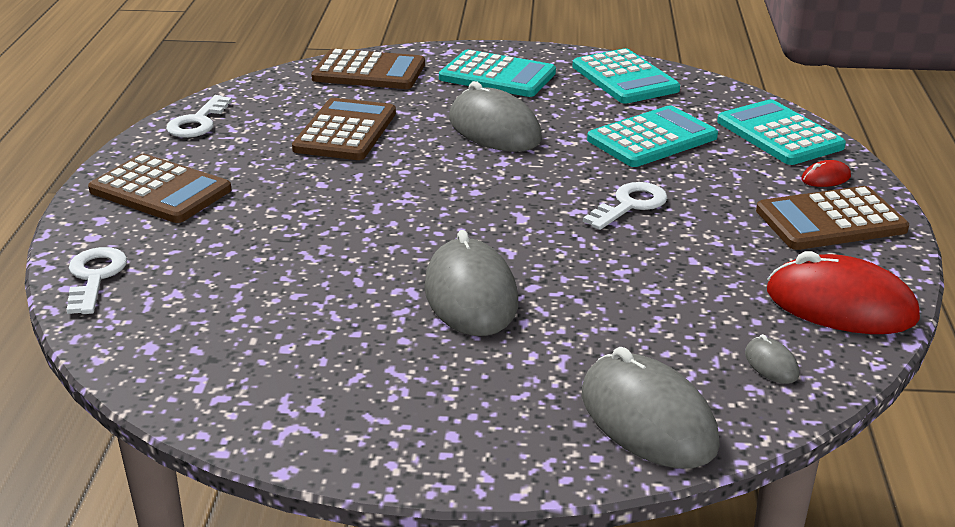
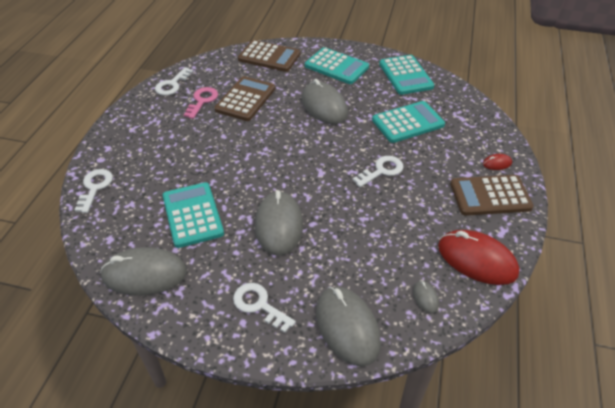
camera: 10 degrees right, 15 degrees up
(160, 190) = (141, 131): brown calculator -> none
(238, 389) = (144, 274): none -> grey mouse
(263, 140) = (202, 101): none -> pink key
(474, 408) = (259, 305): none -> white key
(779, 134) = (480, 127): turquoise calculator -> turquoise calculator (192, 215)

